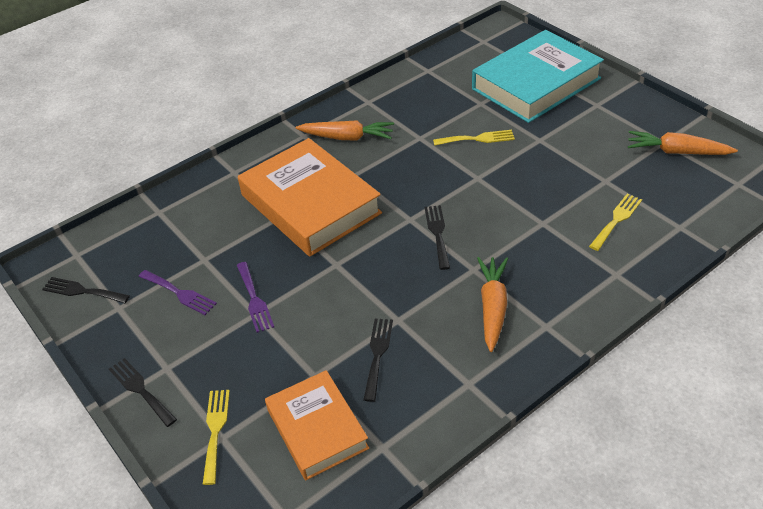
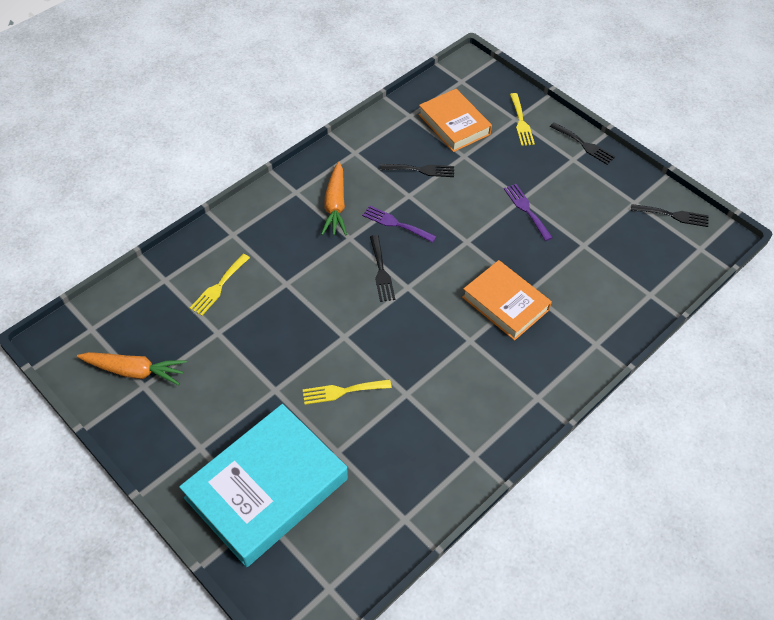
camera: 170 degrees right, 10 degrees up
(179, 293) = (590, 214): purple fork -> purple fork (396, 224)
(310, 204) = (505, 303): orange book -> orange book, size x0.61
(347, 137) = (487, 394): orange carrot -> none
(377, 354) = (421, 170): black fork -> black fork turned 90 degrees counterclockwise

